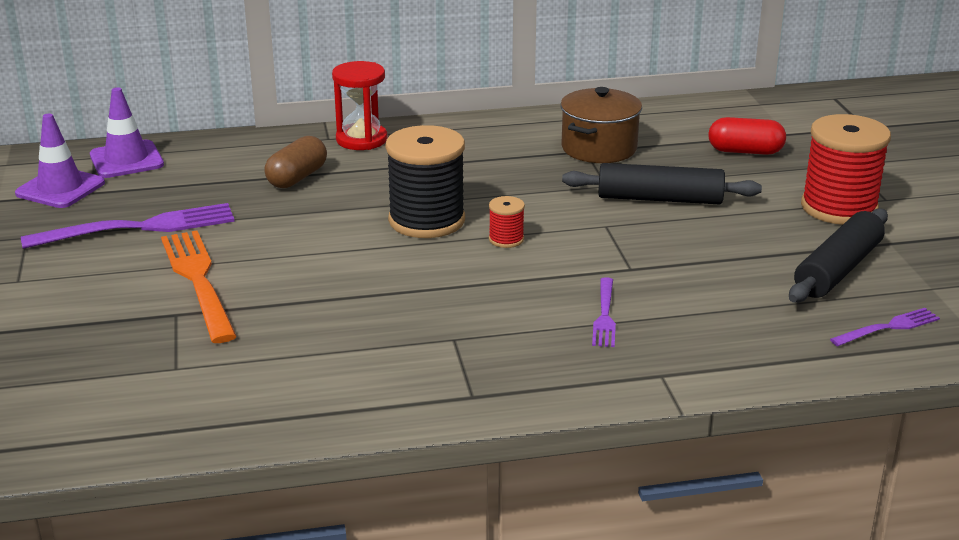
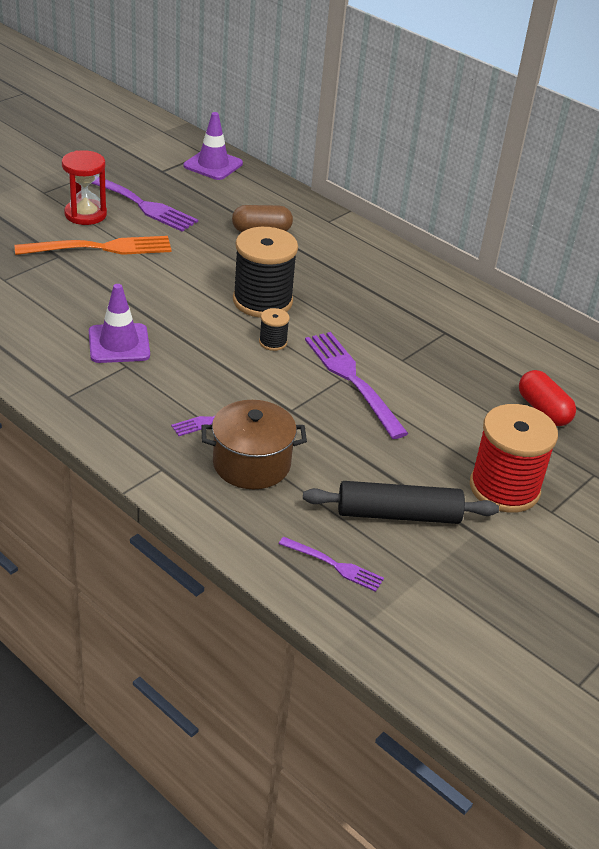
camera: 50 degrees right, 10 degrees up
(60, 188) = (155, 159): purple traffic cone -> purple traffic cone (119, 344)
(198, 281) = (101, 248): orange fork -> orange fork turned 45 degrees clockwise
(361, 139) = (342, 234): red hourglass -> red hourglass (85, 214)
(506, 239) = (273, 342): red spool -> black spool
(599, 148) = (457, 337): brown pot -> brown pot (251, 464)
(613, 220) = (352, 380): none -> purple fork
(659, 199) = (410, 391): black rolling pin -> none

